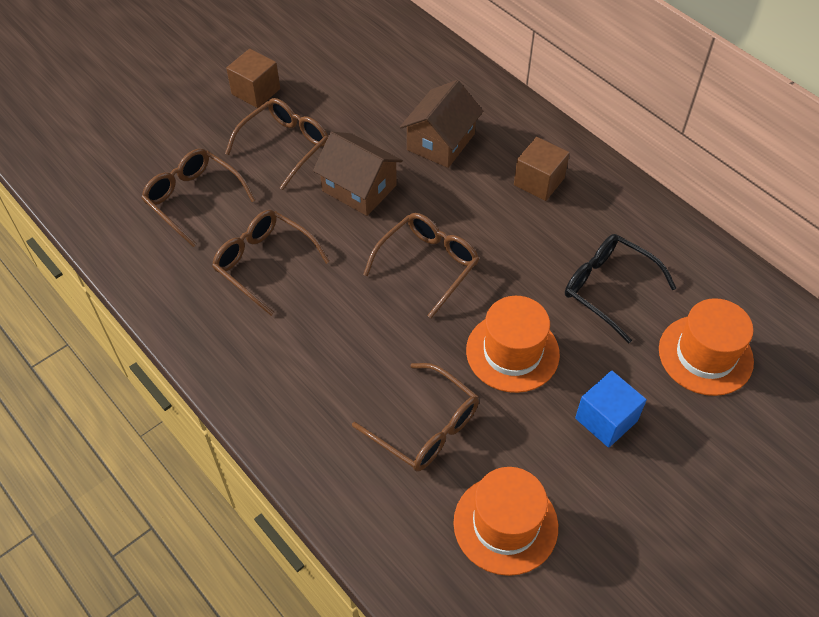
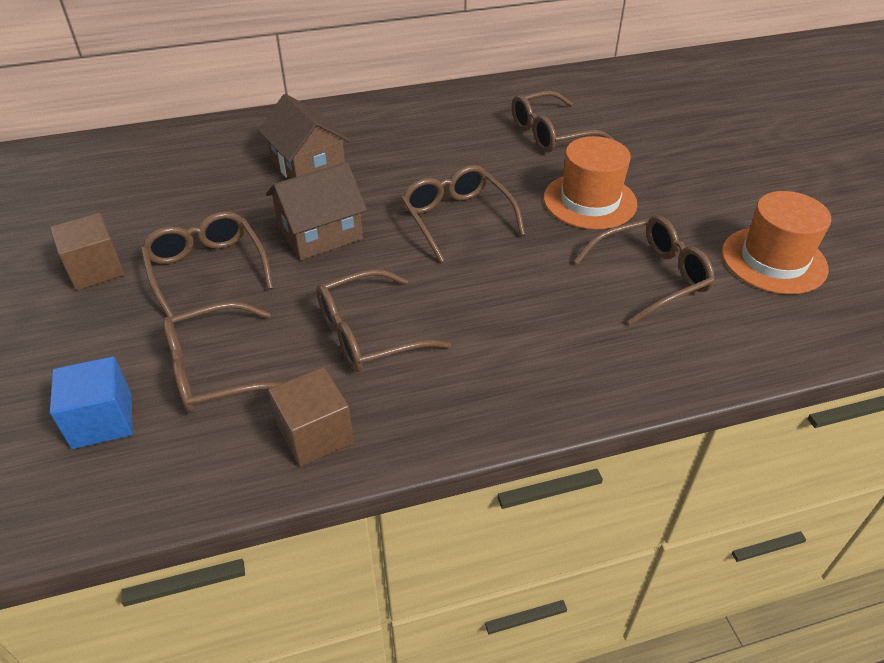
camera: 65 degrees left, 10 degrees down
(539, 181) = (407, 130): brown cube -> brown cube (315, 434)
(606, 419) = (683, 176): blue cube -> blue cube (102, 420)
(608, 288) = (550, 134): black glasses -> brown glasses
(705, 355) = (641, 113): orange hat -> none

